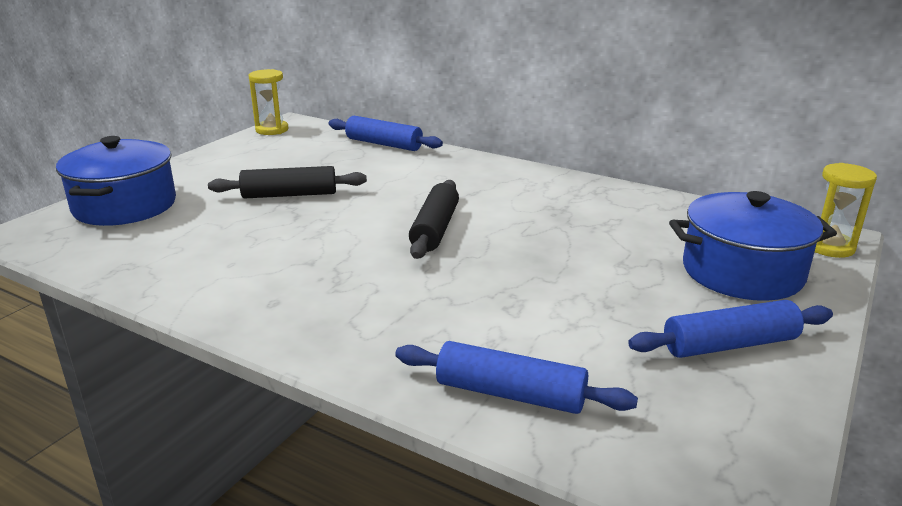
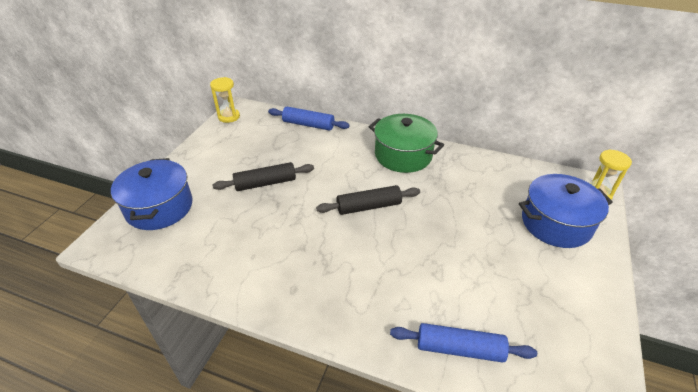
camera: 10 degrees left, 15 degrees up
(435, 229) = (368, 206): black rolling pin -> black rolling pin turned 75 degrees clockwise
(515, 183) = (403, 155): none -> green pot
(730, 345) = (565, 288): blue rolling pin -> none

